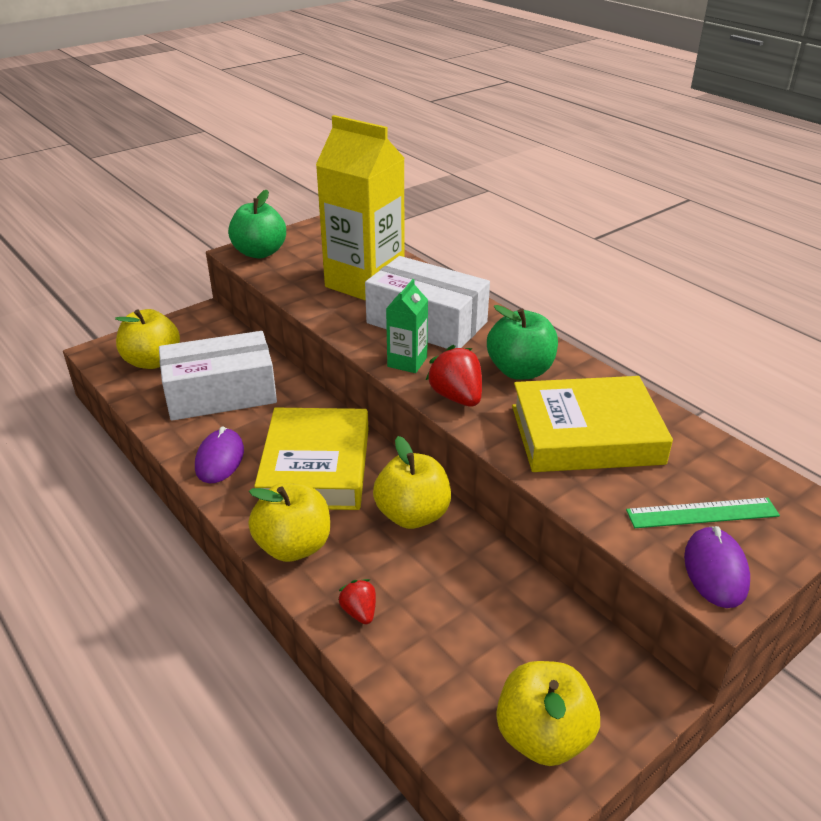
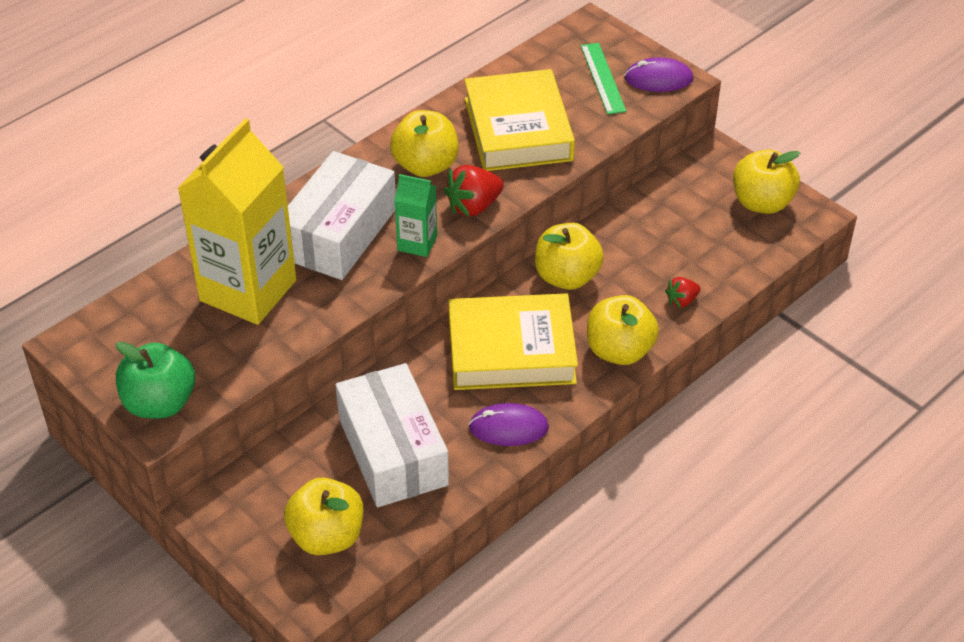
camera: 95 degrees left, 10 degrees up
(520, 371) = (425, 166): green apple -> yellow apple

